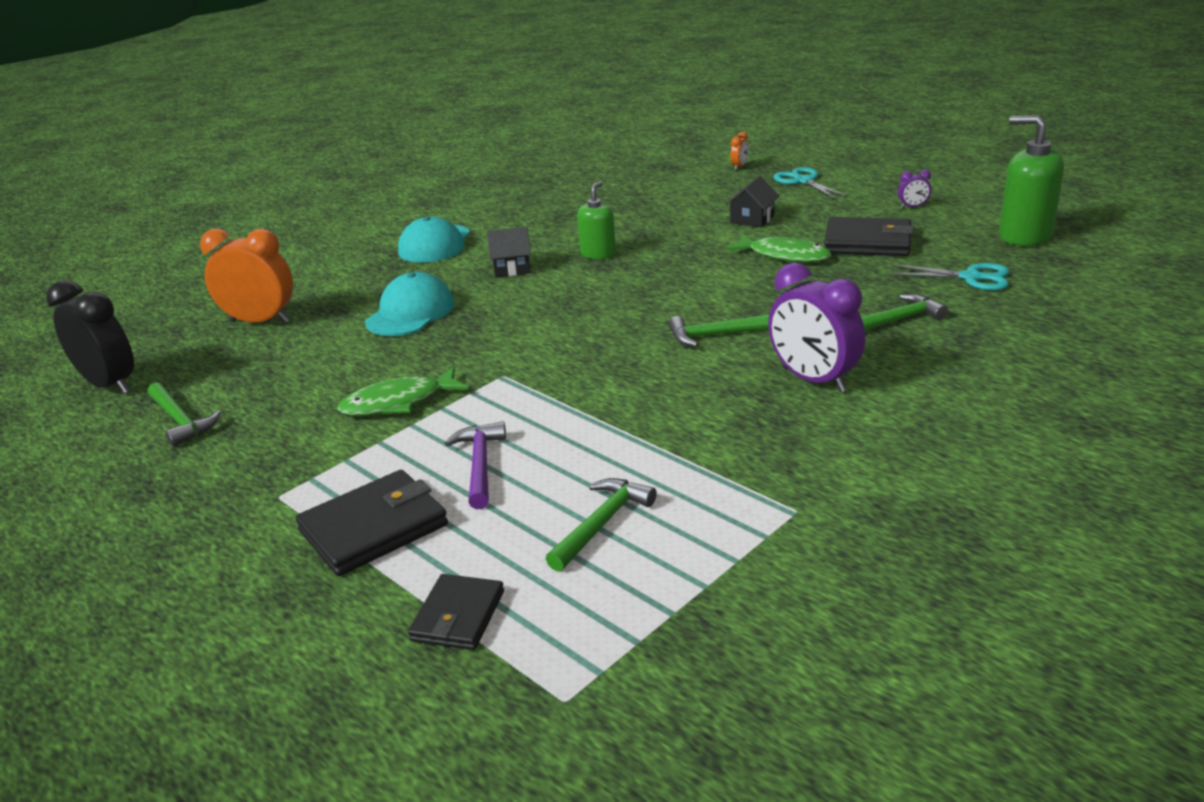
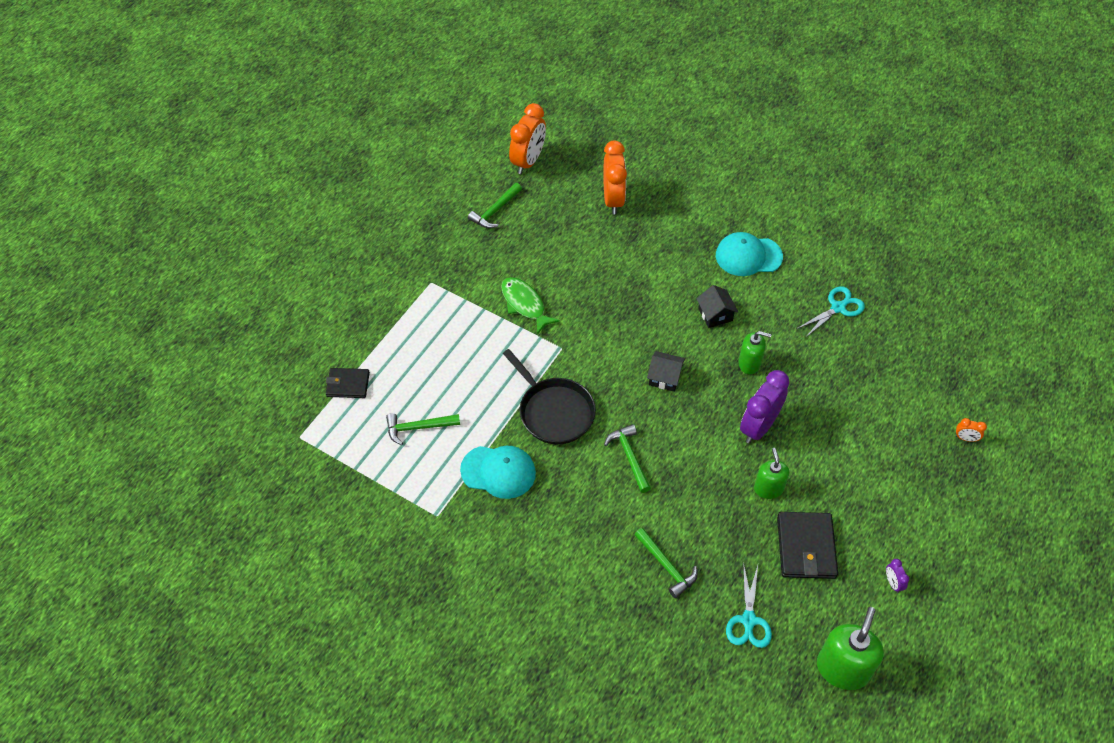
camera: 75 degrees right, 25 degrees up
(110, 385) = (528, 161): black clock -> orange clock
(373, 528) = (408, 331): black wallet -> none
(410, 313) = (636, 275): turquoise cap -> turquoise cap (498, 471)
(480, 465) = (465, 361): purple hammer -> none
(601, 524) = (418, 428): green hammer -> green hammer turned 150 degrees clockwise
(619, 387) = (554, 412): none -> black pan
(752, 219) = (838, 460): black house -> black house (664, 377)
(784, 255) = (768, 488): green fish -> green soap dispenser
(803, 181) = (939, 493): turquoise scissors -> turquoise scissors (838, 307)
(813, 380) = (576, 517): purple clock -> purple clock (758, 427)

